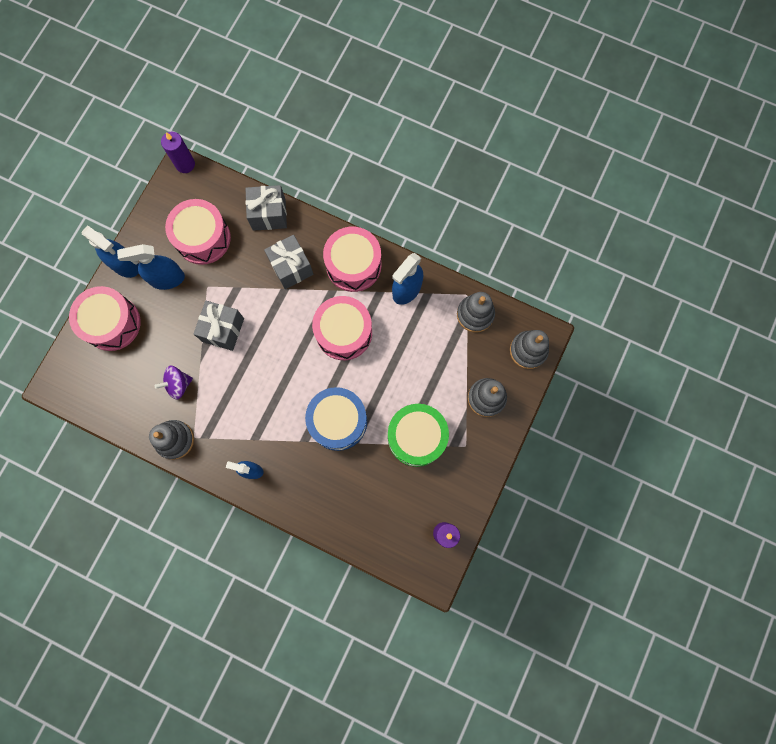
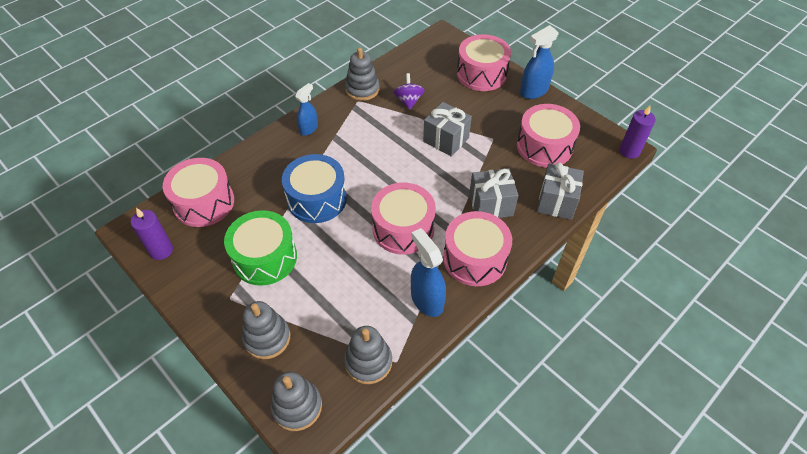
camera: 110 degrees right, 25 degrees down
(167, 279) = (510, 114): blue spray bottle -> none
(379, 525) = (204, 203): none -> pink drum

